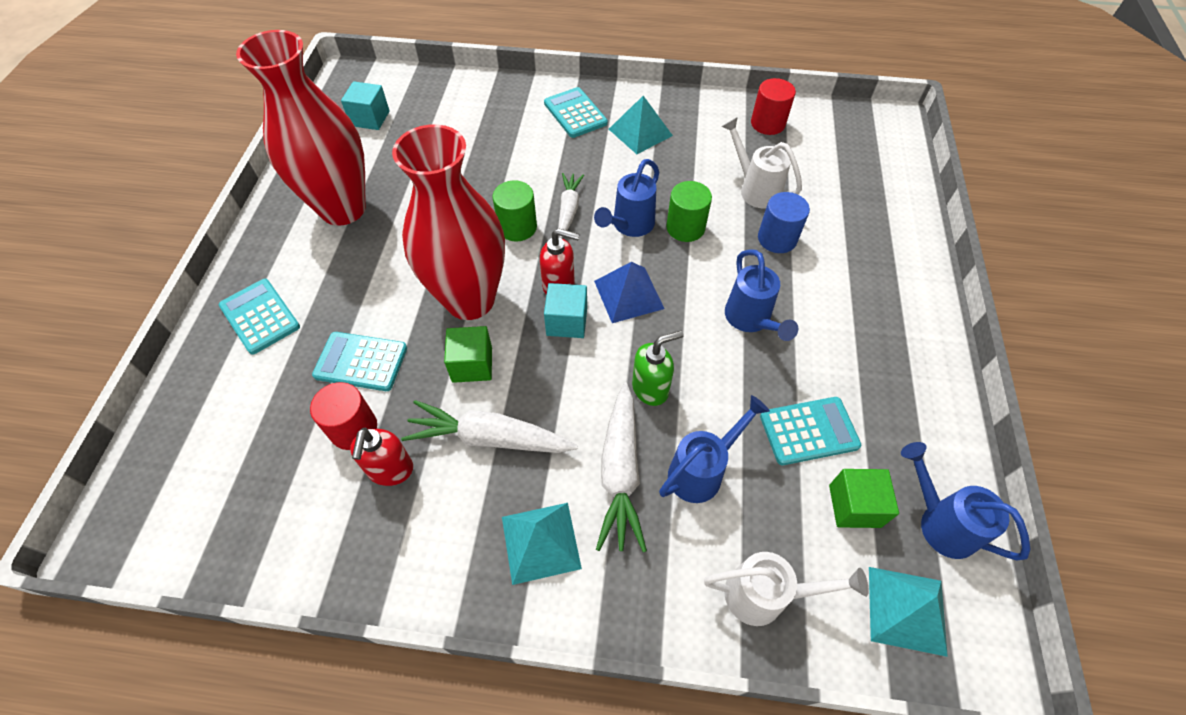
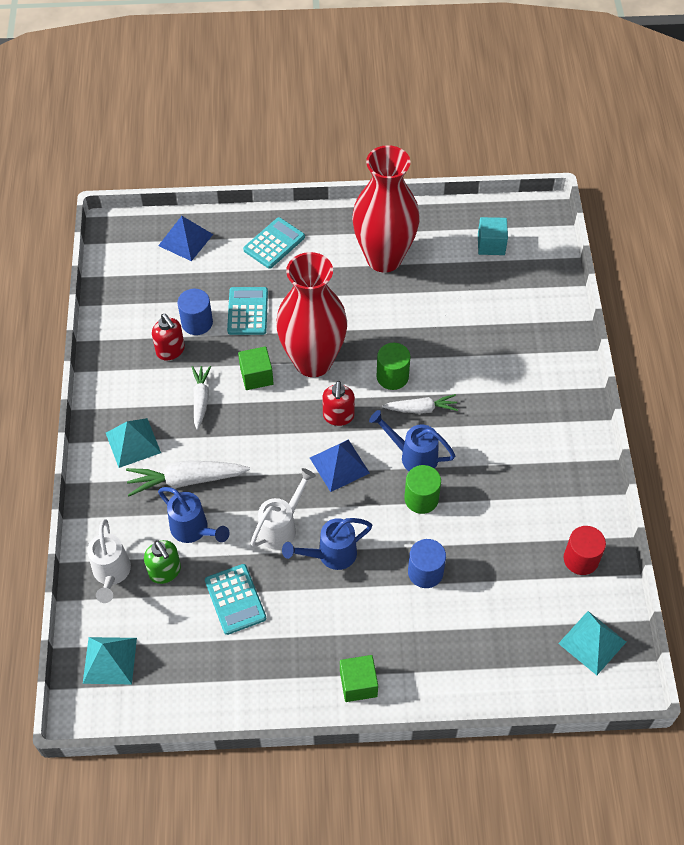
camera: 80 degrees right, 0 degrees up
(191, 427) = (185, 240): none -> blue pyramid
(353, 428) = (197, 322): red cylinder -> blue cylinder
(390, 470) = (171, 351): red soap dispenser -> red soap dispenser turned 120 degrees counterclockwise
(490, 438) = (201, 399): white carrot -> white carrot, size x0.64
(567, 321) = (305, 427): turquoise cube -> none
(575, 113) = (545, 393): turquoise calculator -> none
(640, 132) = (534, 449): turquoise pyramid -> turquoise pyramid (592, 642)
(651, 388) = (255, 491): green soap dispenser -> green soap dispenser (165, 572)
(755, 189) = (484, 551): white watering can -> white watering can (282, 527)
(854, 506) = (179, 630): green cube -> green cube (358, 684)
(939, 522) = (174, 687): blue watering can -> none

